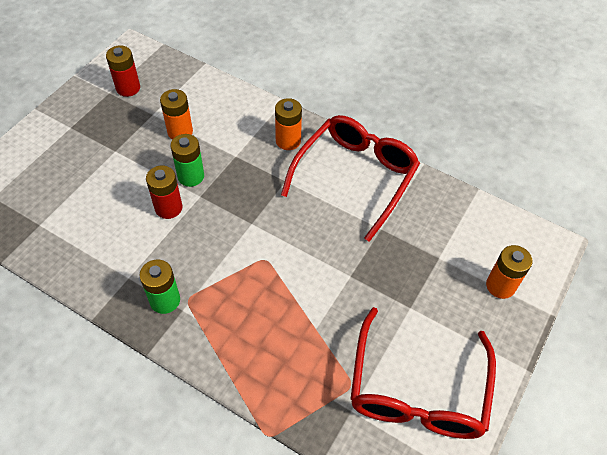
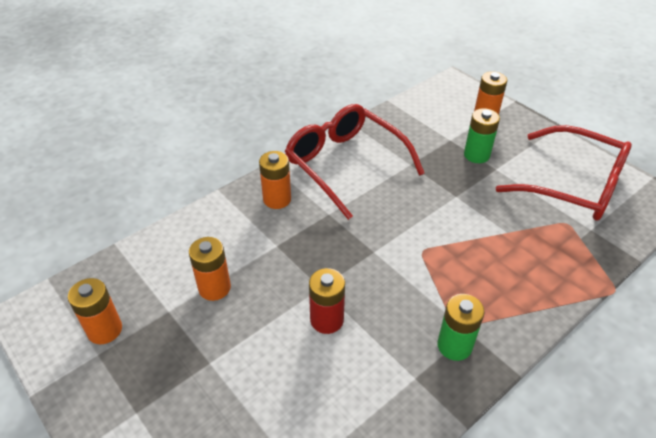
camera: 70 degrees left, 10 degrees down
(128, 88) = (105, 330): red battery -> orange battery
(191, 176) = (288, 290): green battery -> green battery (476, 155)

